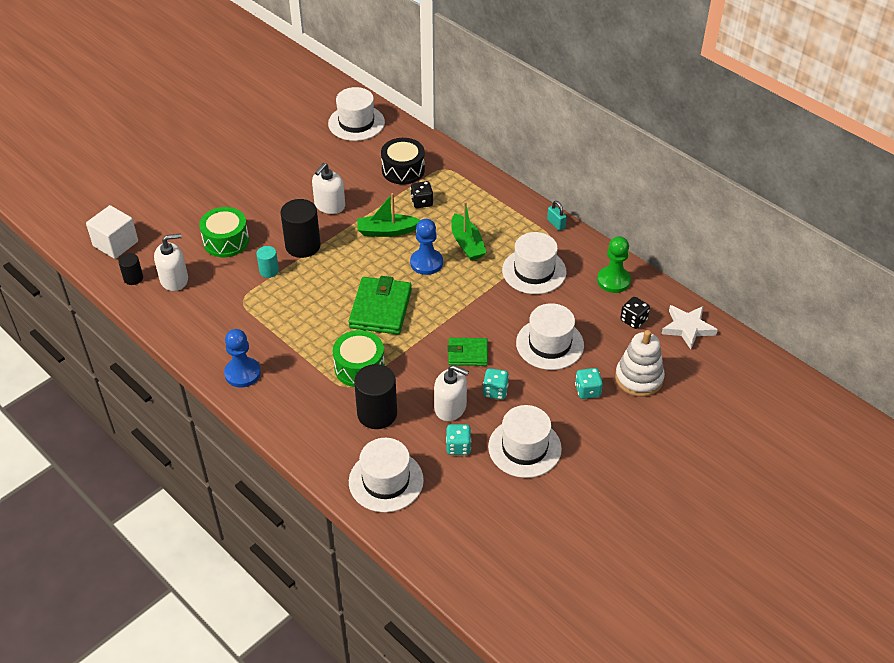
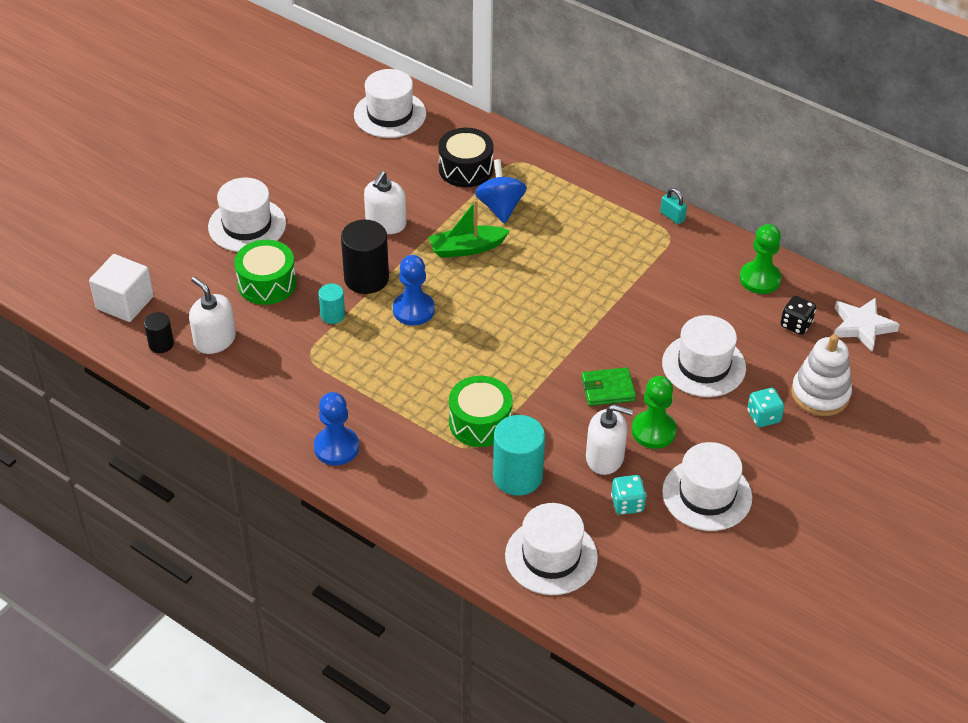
camera: 10 degrees left, 0 degrees up
(174, 280) = (215, 340): white soap dispenser -> white soap dispenser turned 105 degrees counterclockwise
(377, 413) = (517, 476): black cylinder -> turquoise cylinder
(381, 309) = (486, 346): green wallet -> none
(422, 202) = (500, 207): black dice -> blue spinning top
(426, 263) = (527, 282): blue pawn -> blue pawn (413, 310)
(467, 244) = (570, 253): green boat -> none
(495, 391) = (653, 431): turquoise dice -> green pawn
(534, 271) = (661, 278): white hat -> white hat (247, 225)

